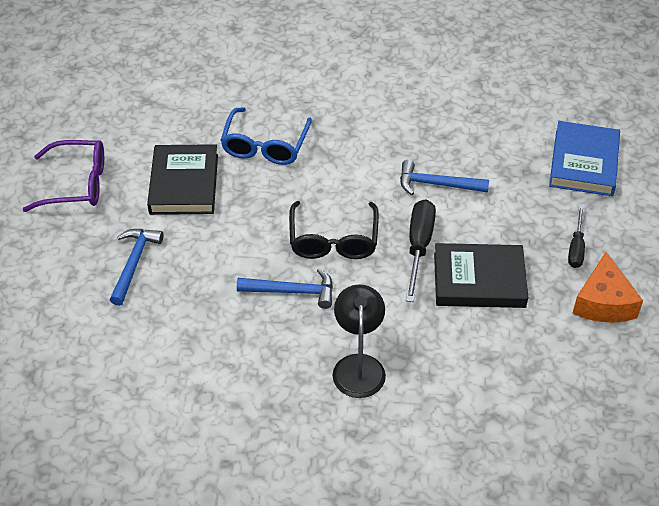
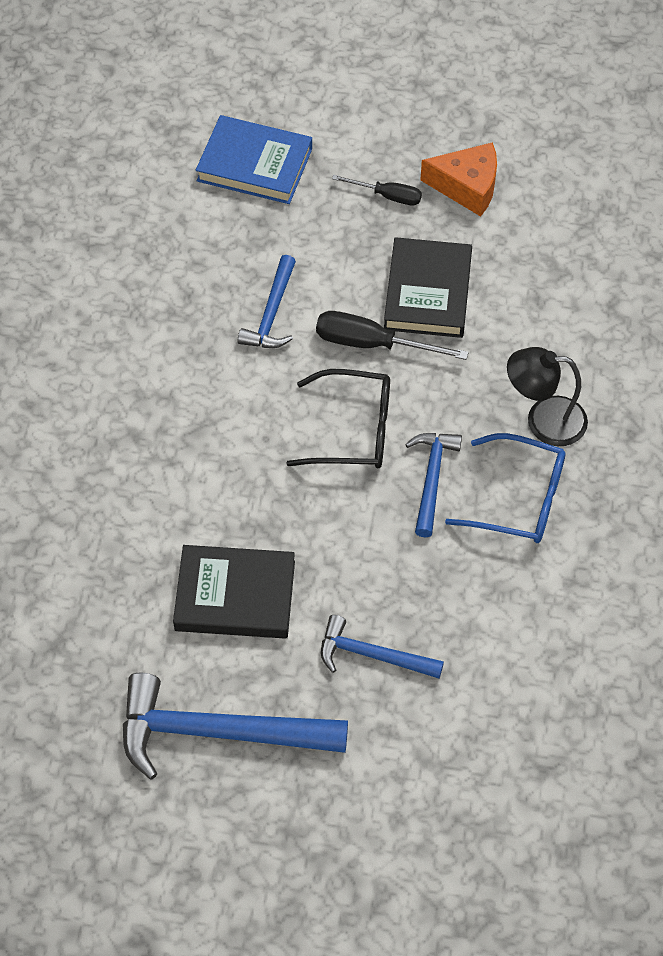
camera: 85 degrees left, 10 degrees up
(77, 184) = (218, 732): purple glasses -> blue hammer
(265, 146) = (175, 496): blue glasses -> blue glasses (519, 499)

